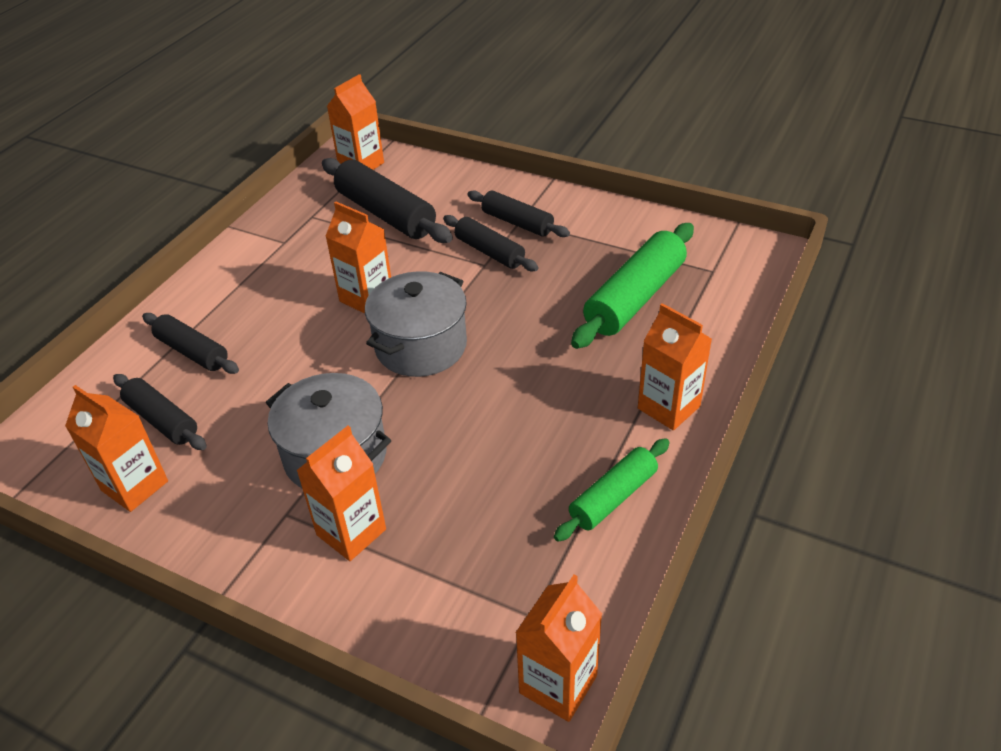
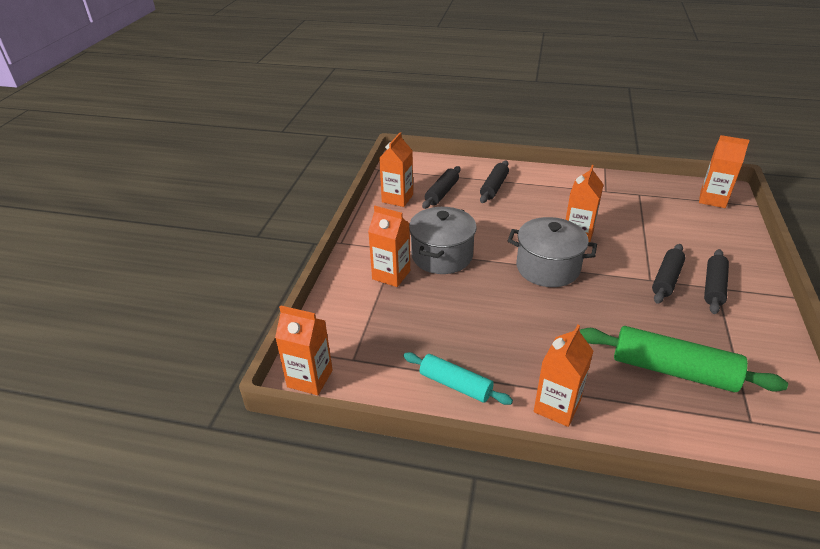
camera: 75 degrees right, 5 degrees down
(385, 214) = (668, 222): black rolling pin -> none
(613, 497) = (455, 385): green rolling pin -> turquoise rolling pin

